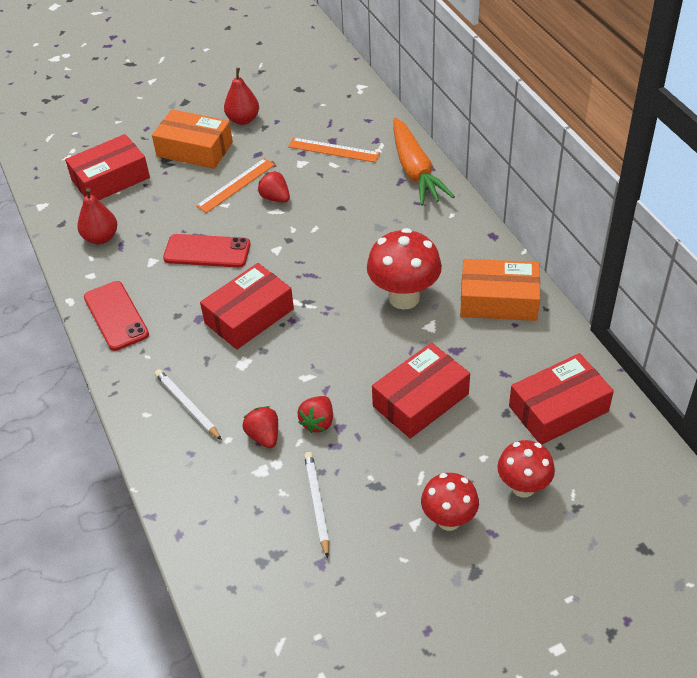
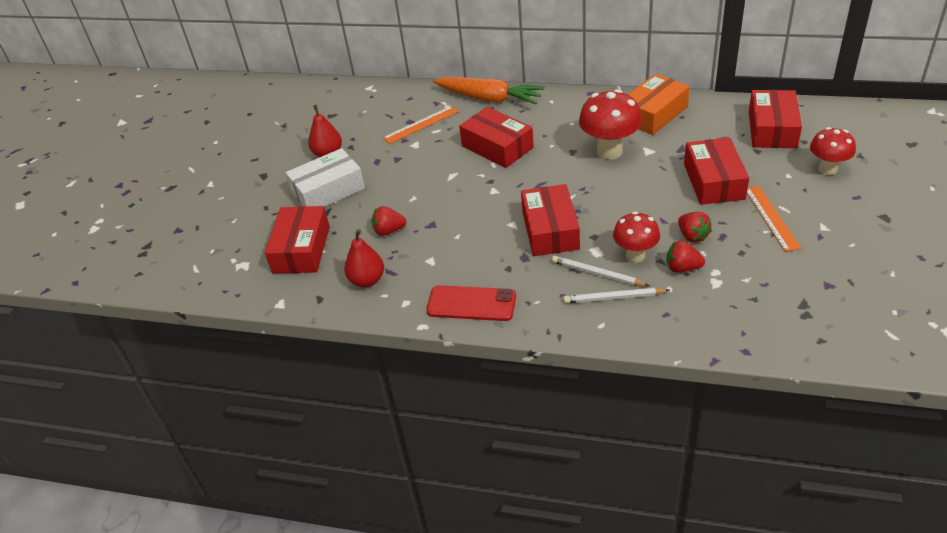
camera: 50 degrees left, 5 degrees down
(194, 149) = (328, 190): orange box -> white box
(207, 251) = (454, 226): red phone -> none
(236, 185) = (398, 184): orange ruler -> orange ruler (771, 218)
(275, 198) = (437, 170): red strawberry -> red strawberry (389, 231)
(317, 503) = (771, 266): white pencil -> white pencil (597, 274)
(343, 217) = (497, 147): none -> red box
(448, 520) = (832, 211): red mushroom -> red mushroom (635, 255)

